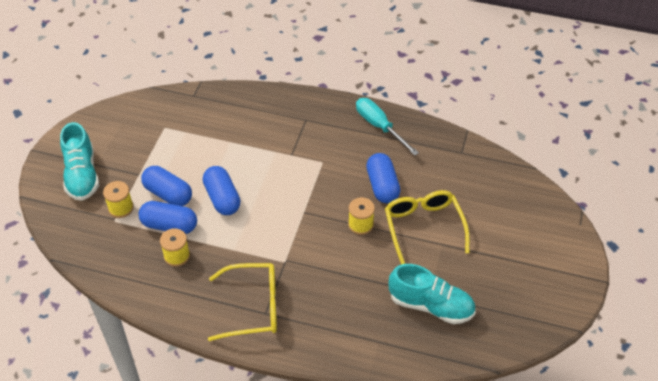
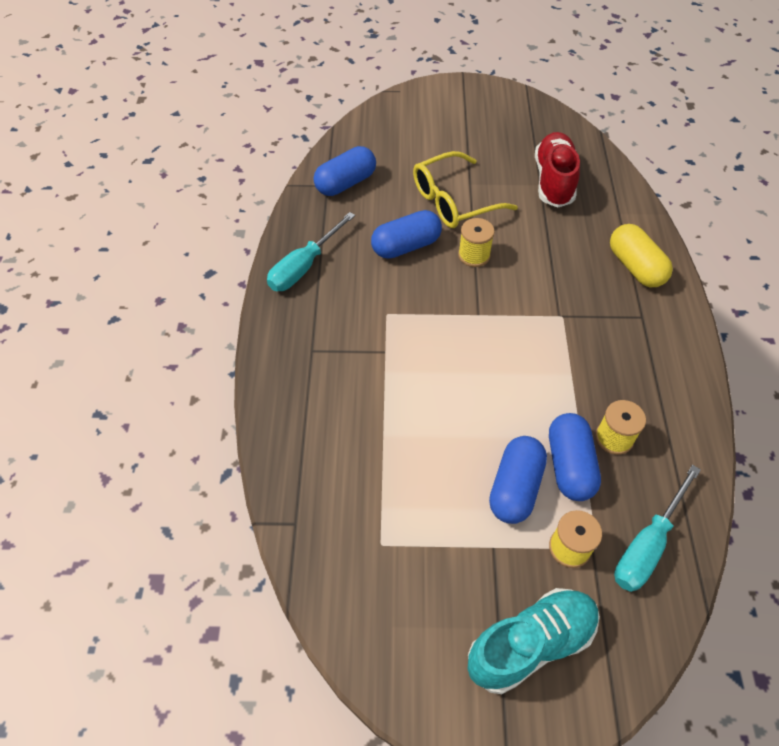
camera: 105 degrees left, 5 degrees up
(103, 246) = (647, 544): none -> turquoise screwdriver
(222, 198) = (494, 413): blue capsule -> blue capsule (346, 183)
(252, 307) = (642, 331): yellow glasses -> none
(315, 328) = (635, 267): none -> yellow capsule
(431, 305) = (553, 181): turquoise shoe -> red shoe

